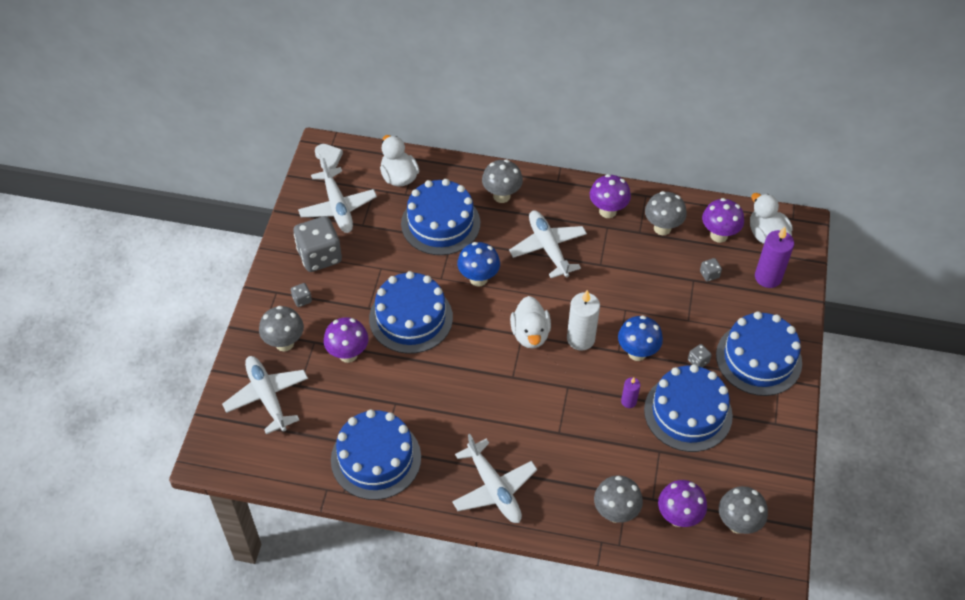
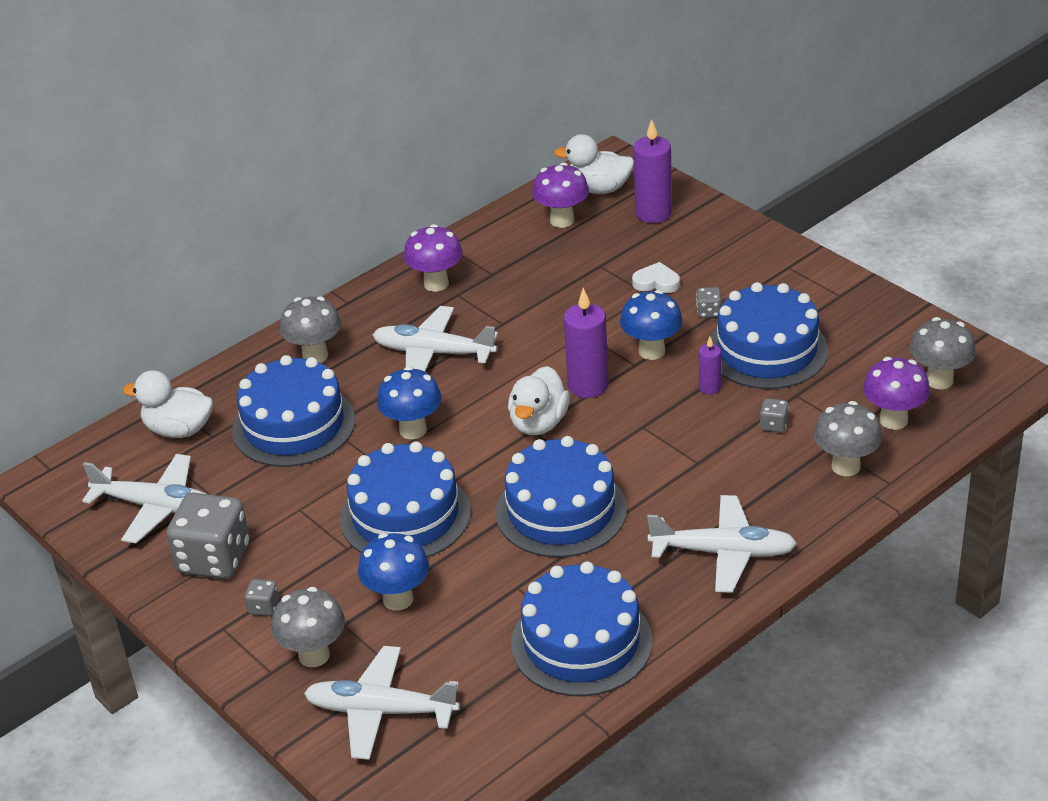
camera: 50 degrees left, 15 degrees down
(328, 158) = (67, 481): white heart -> white heart (656, 282)
(348, 354) = (398, 599): purple mushroom -> blue mushroom
(530, 334) = (538, 423): white duck -> white duck turned 75 degrees clockwise
(580, 339) = (588, 386): white candle -> purple candle
(662, 228) = (506, 255): grey mushroom -> none
(709, 274) = (605, 251): grey dice -> grey dice (773, 425)
(758, 359) = (749, 268): blue cake -> blue cake (561, 511)

